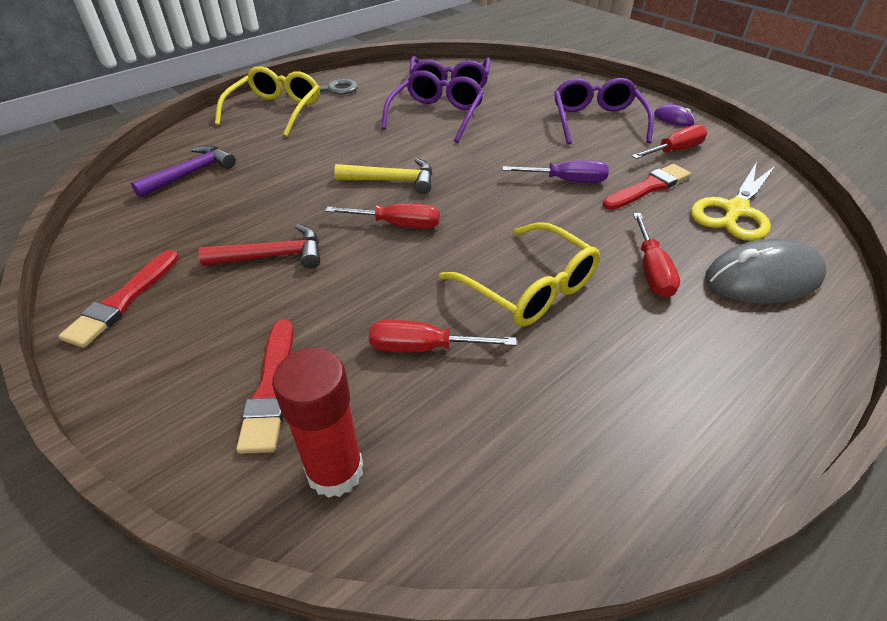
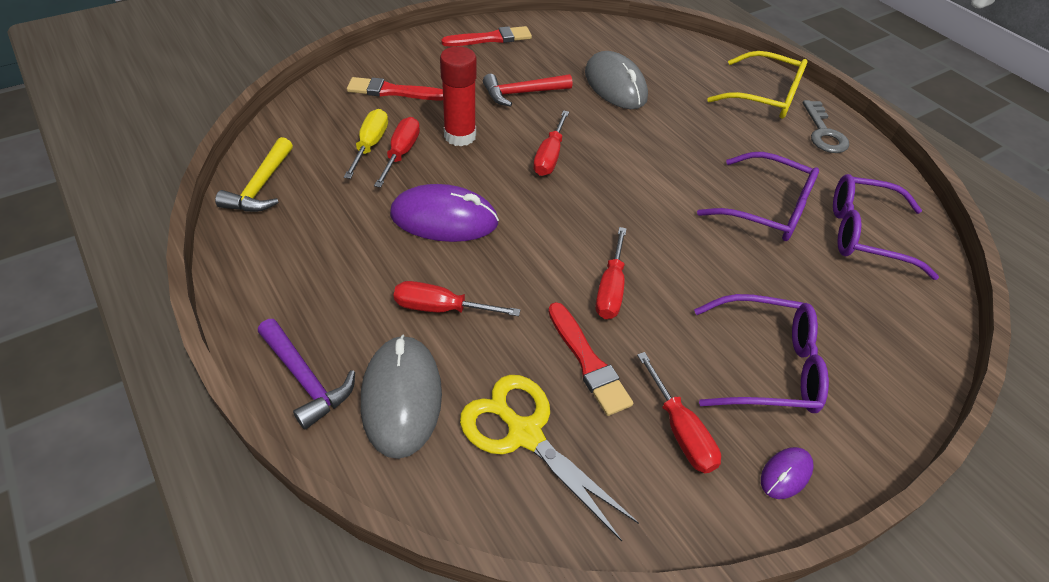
camera: 95 degrees right, 5 degrees up
(123, 301) = (490, 38): red brush -> red brush turned 135 degrees clockwise
(191, 173) = (643, 55): purple hammer -> purple hammer (306, 379)
(255, 189) = (615, 85): none -> grey mouse
(273, 256) = (522, 93): red hammer -> red hammer turned 75 degrees clockwise
(335, 471) = (324, 111): red glue stick -> red glue stick (460, 136)
(393, 181) = (622, 161): yellow hammer -> yellow hammer (261, 186)
(414, 385) = (370, 145): none -> yellow screwdriver
(529, 288) = (444, 219): yellow glasses -> purple mouse
(566, 181) = (610, 289): purple screwdriver -> red screwdriver

